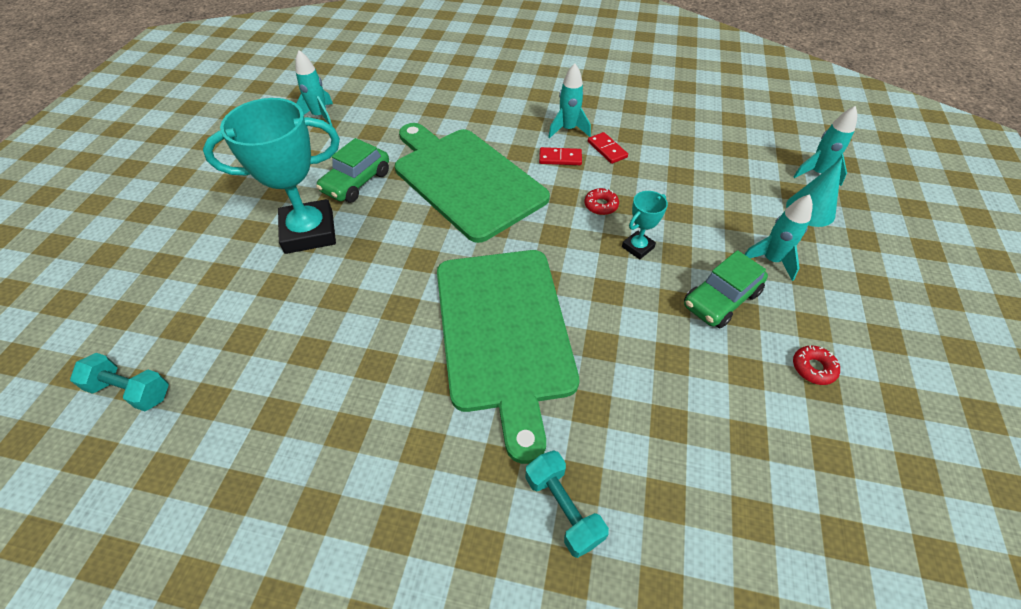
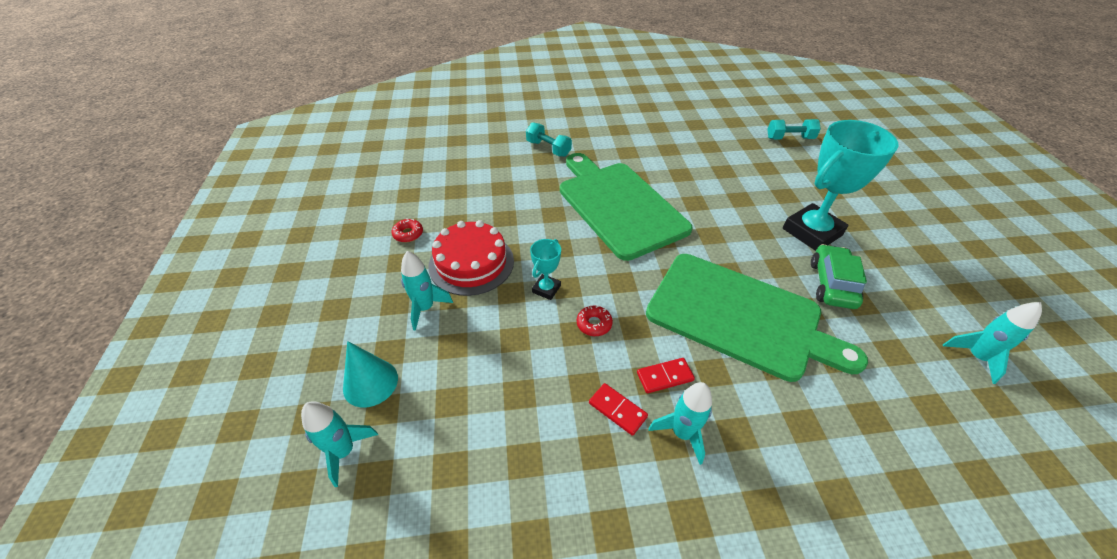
camera: 160 degrees right, 5 degrees down
(721, 299) = (471, 263): green car -> red cake

